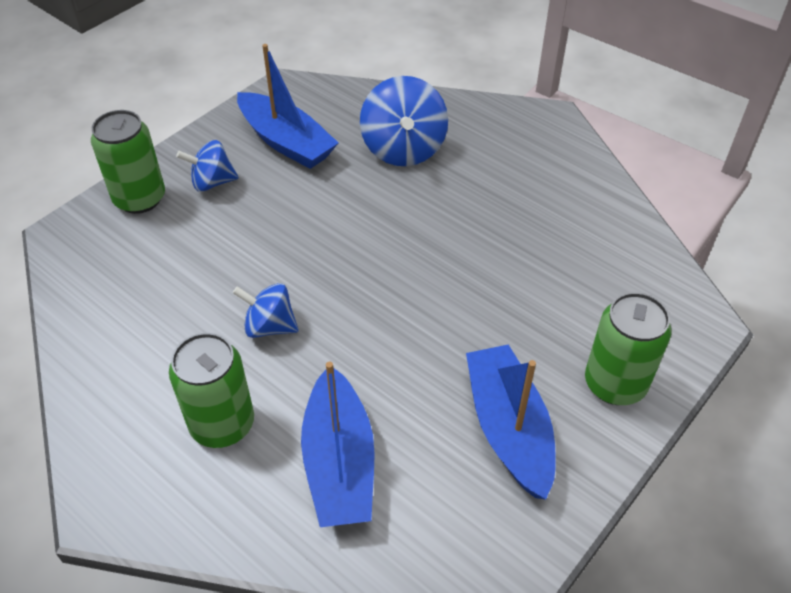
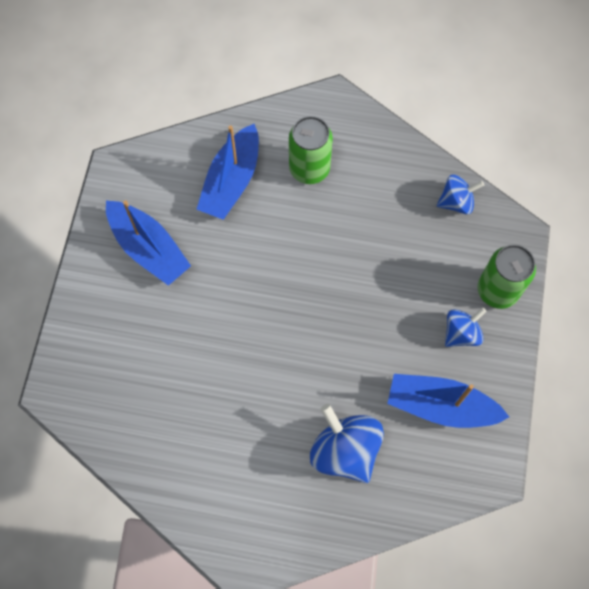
camera: 150 degrees right, 20 degrees up
(269, 326) = (329, 240): blue spinning top -> blue spinning top (456, 202)
(339, 462) = (231, 181): blue boat -> blue boat turned 120 degrees counterclockwise
(615, 384) = (97, 312): green can -> none

